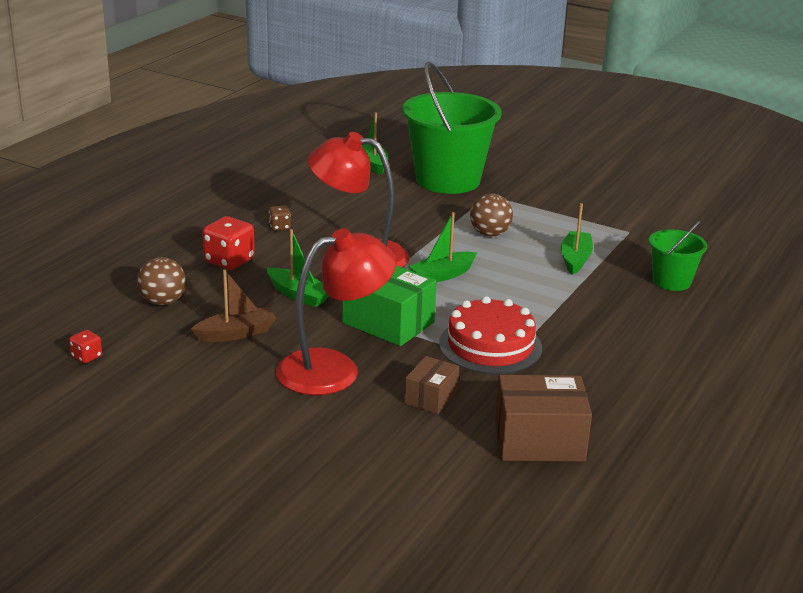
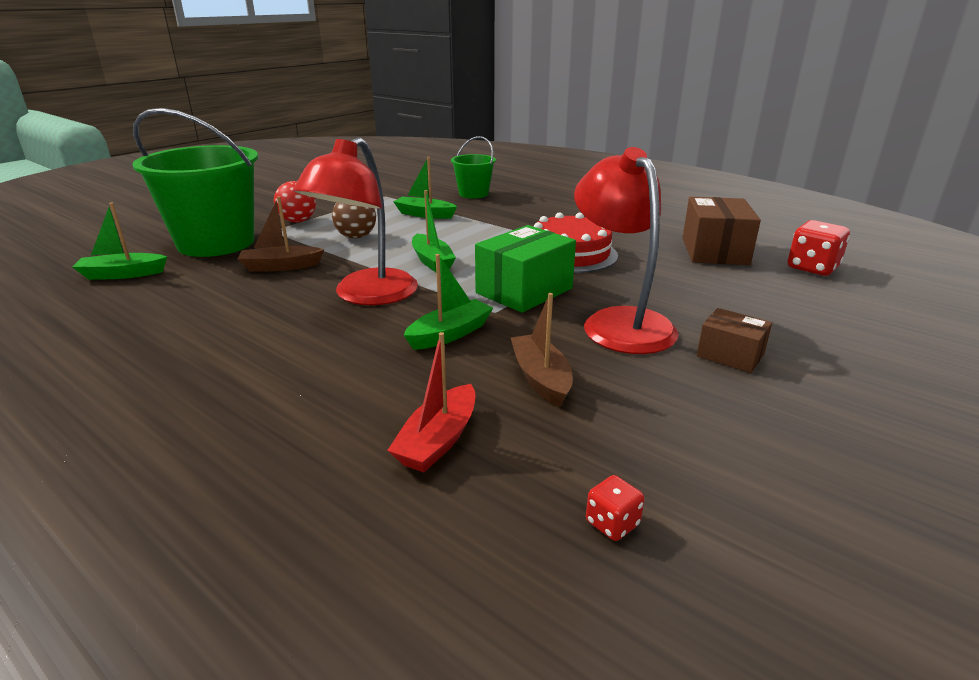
camera: 80 degrees left, 0 degrees up
(163, 302) = (438, 440): brown ball -> red boat
(229, 261) = (331, 379): red dice -> red dice (812, 268)
(280, 227) = (252, 339): brown dice -> none
(406, 214) = (281, 267): none -> brown boat
(431, 397) = (663, 282): brown box -> brown box (730, 355)
(520, 202) = (298, 221): none -> red ball

